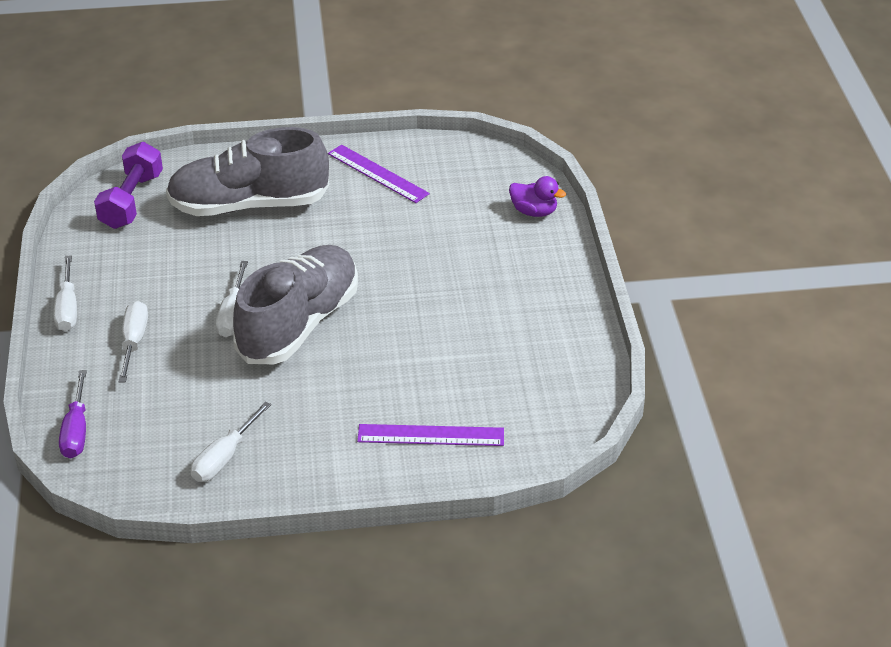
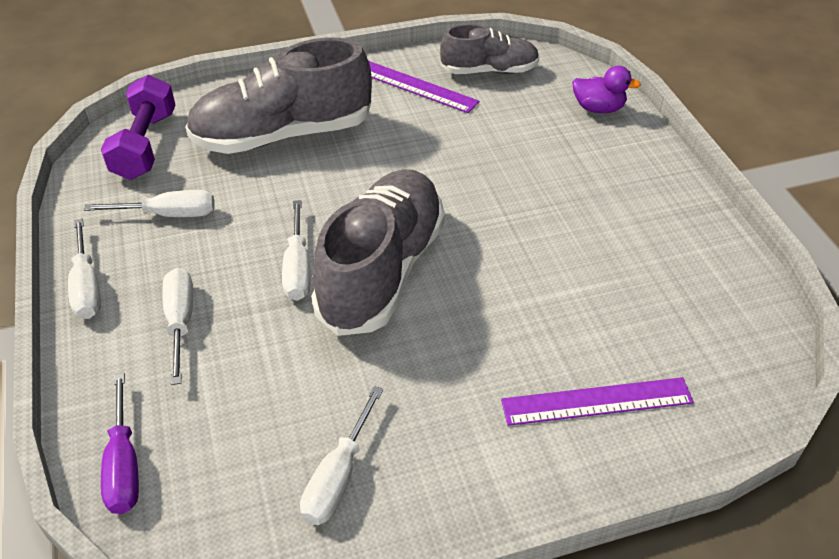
camera: 10 degrees left, 5 degrees up
(140, 260) = (168, 214): none -> white screwdriver
(449, 166) = (489, 71): none -> grey shoe

